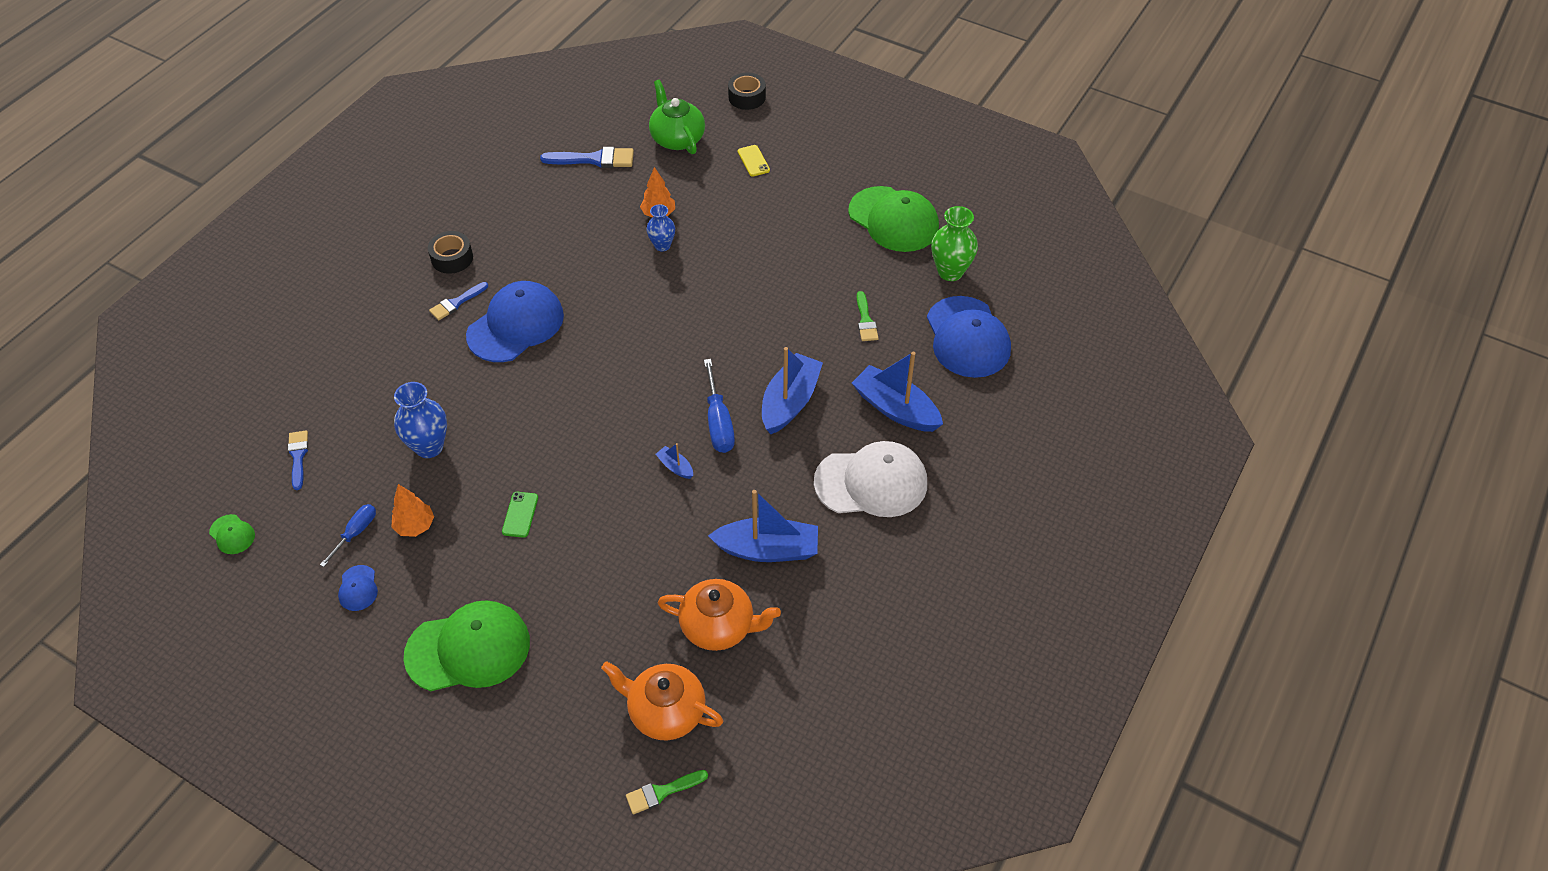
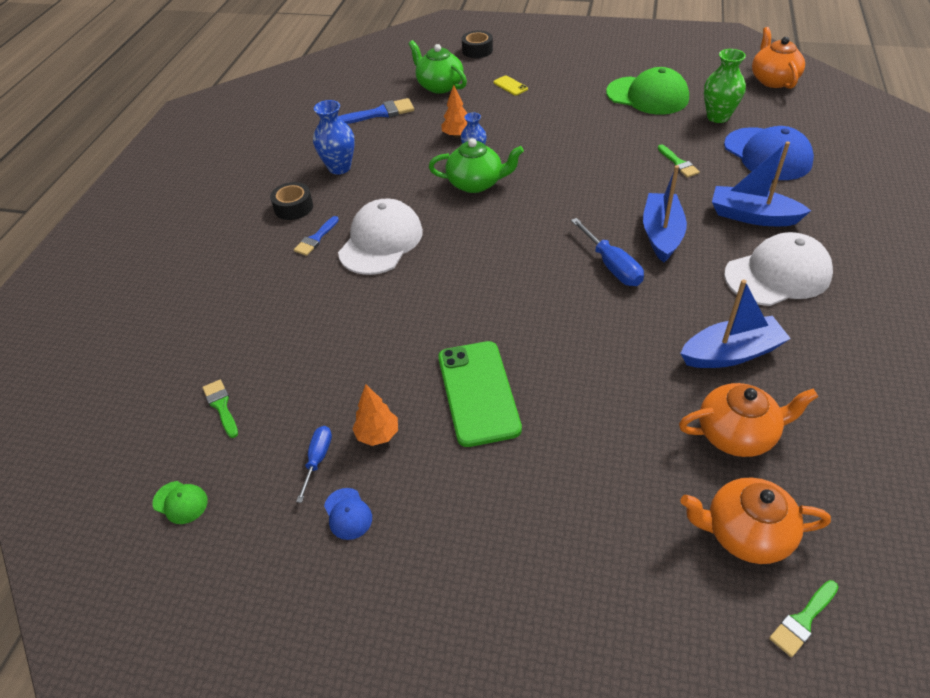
camera: 15 degrees left, 5 degrees down
(298, 457) = (221, 406): blue brush -> green brush
(429, 447) = (353, 359): blue vase -> blue vase (339, 168)
(468, 649) = (501, 538): green cap -> none
(516, 325) = (381, 241): blue cap -> white cap
(520, 514) = (478, 392): green phone -> green phone, size x2.27
(644, 283) = (476, 183): none -> green teapot
(675, 467) = (598, 311): blue boat -> none
(1049, 238) = (773, 80): none -> orange teapot

